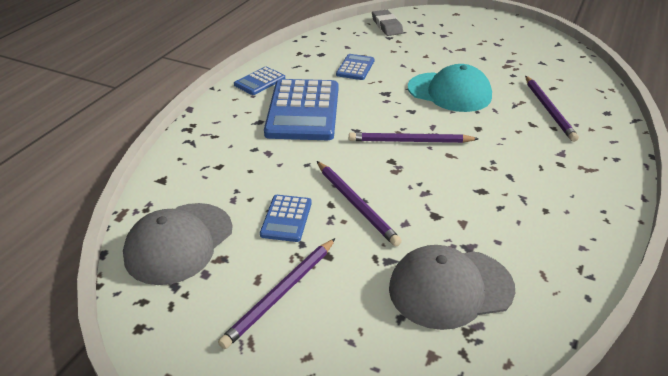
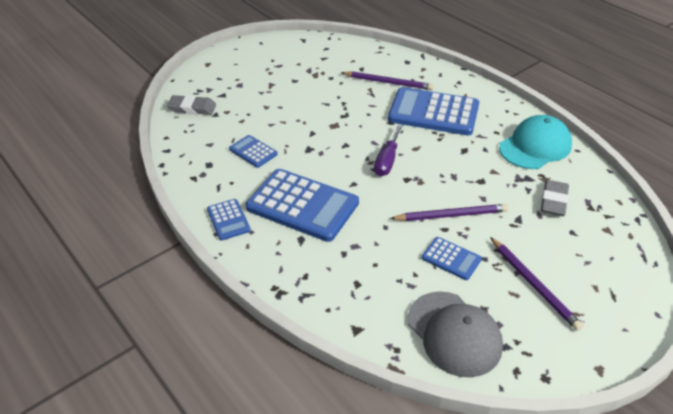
camera: 65 degrees left, 5 degrees up
(410, 141) = (387, 161): purple pencil -> purple screwdriver
(449, 92) = (333, 116): turquoise cap -> turquoise cap (535, 146)
(450, 288) = (554, 201): grey cap -> grey eraser
(529, 153) = (433, 112): none -> blue calculator

